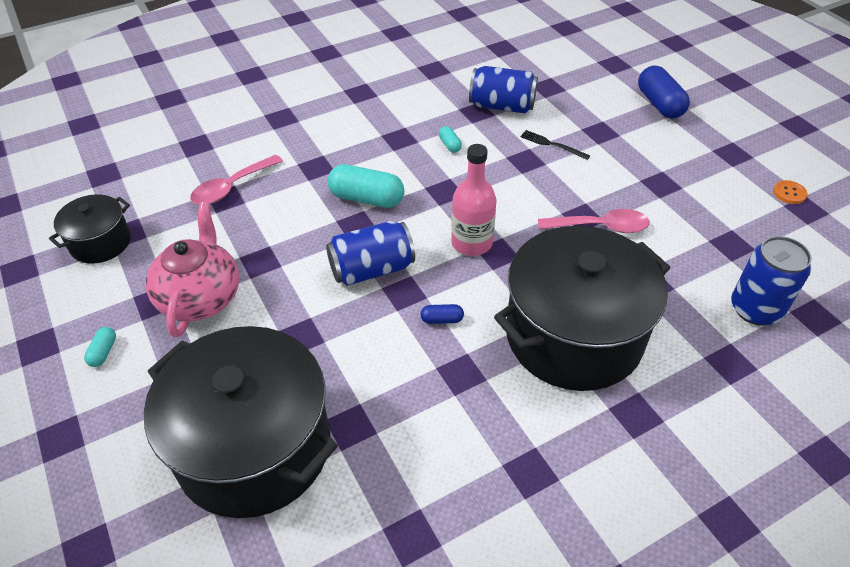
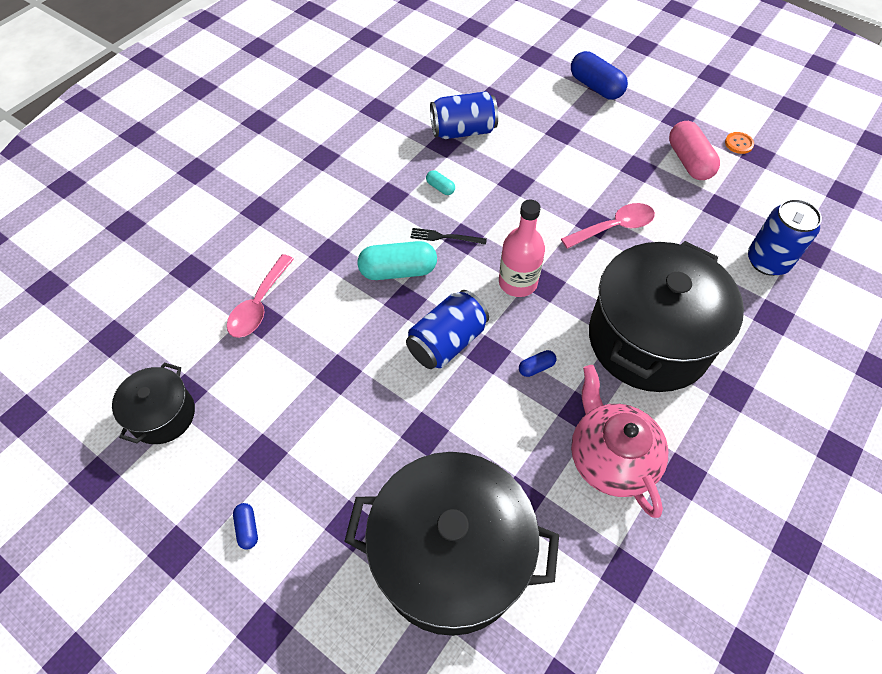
camera: 25 degrees left, 10 degrees up
(103, 352) = (247, 528): turquoise capsule -> blue capsule
(201, 297) = (306, 432): pink teapot -> pink teapot (610, 458)
(552, 145) = (529, 158): black fork -> black fork (445, 237)
(721, 193) = (689, 161): none -> pink capsule

